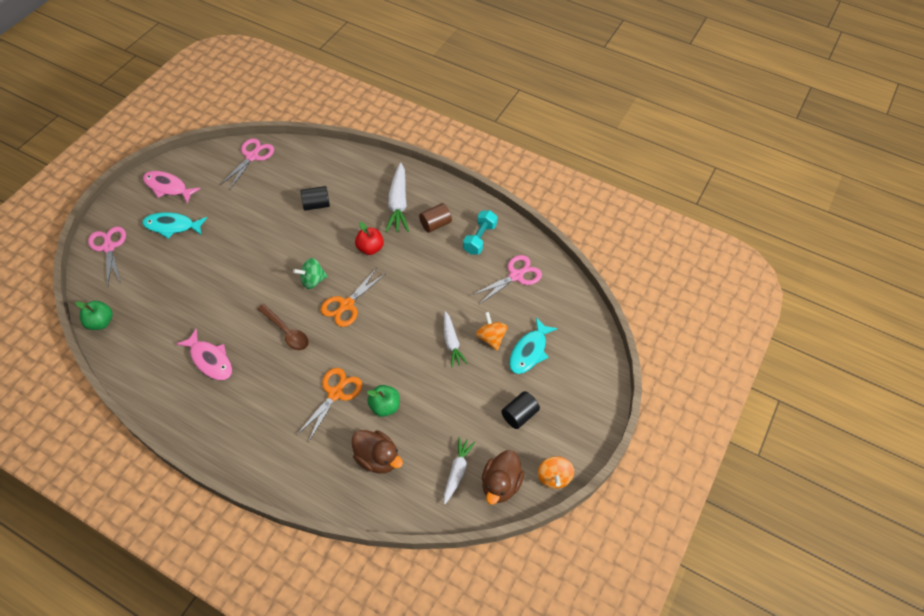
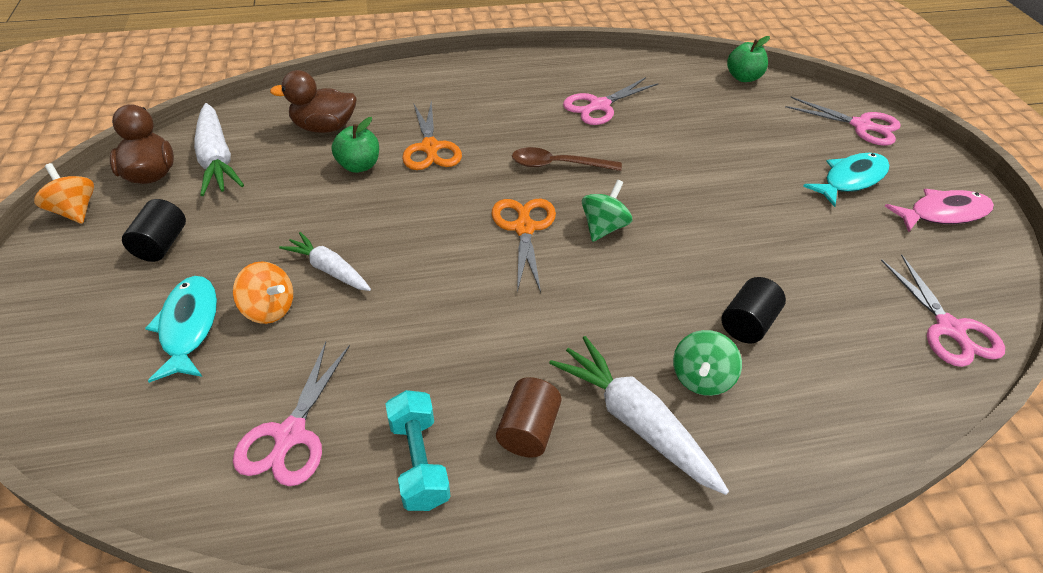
camera: 140 degrees right, 10 degrees down
(210, 360) = (599, 106): pink fish -> pink scissors
(359, 200) = (701, 378): none -> green spinning top
(370, 248) = (585, 315): red apple -> none
(457, 471) = (217, 159): white carrot -> white carrot, size x1.56

